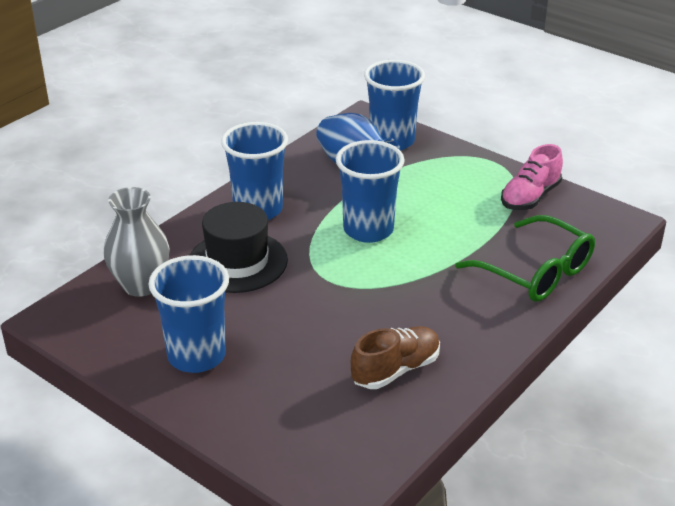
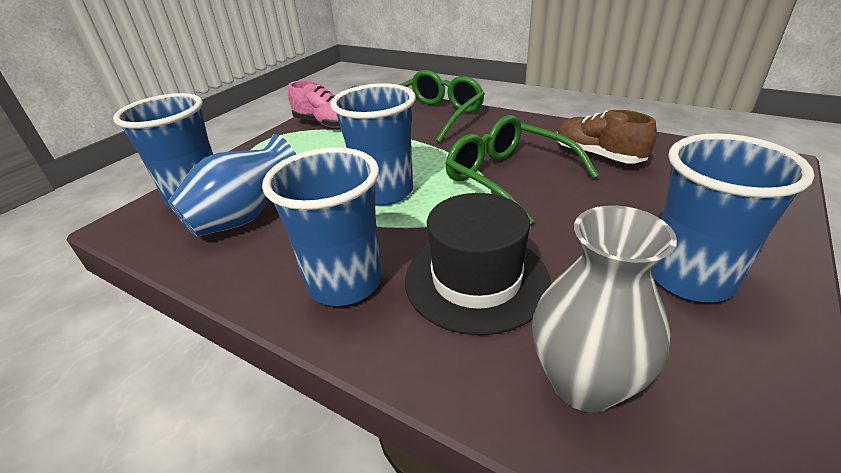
camera: 95 degrees left, 0 degrees up
(370, 301) = (508, 177): none -> green glasses

